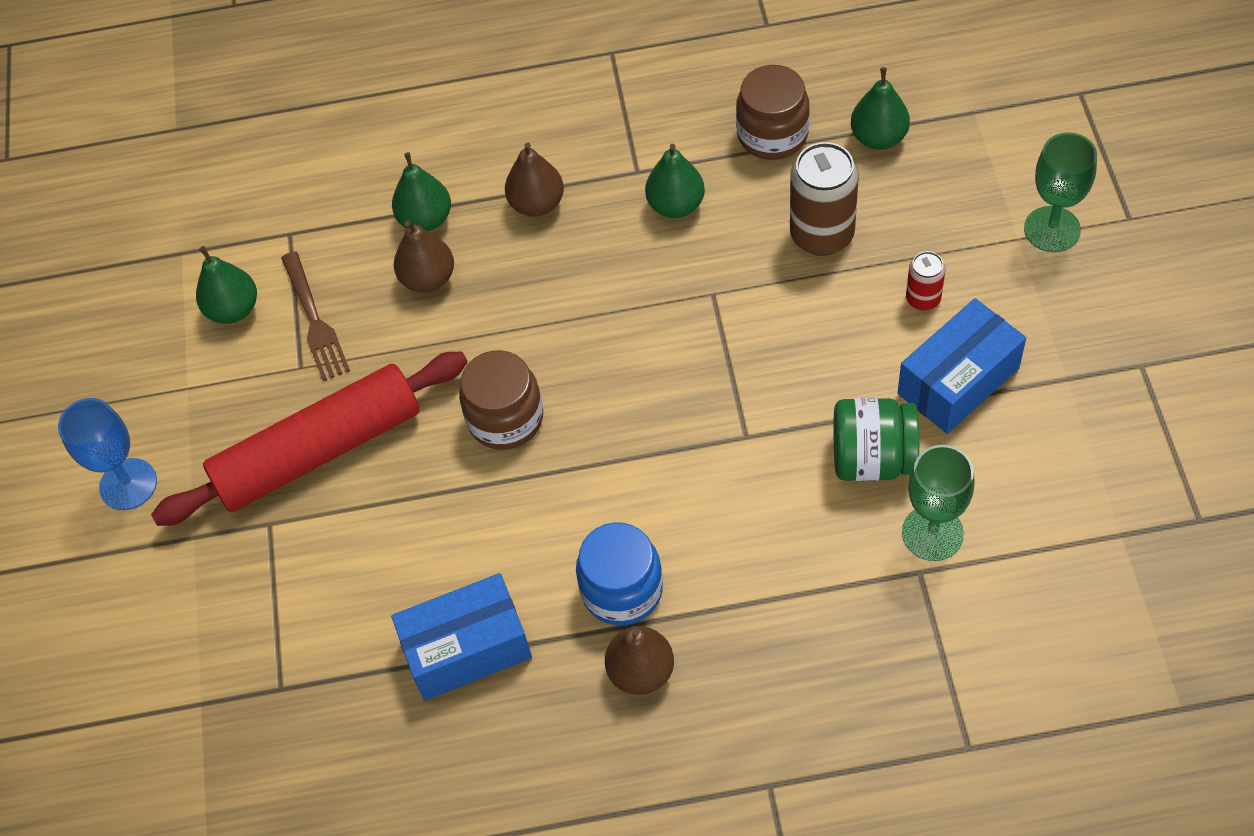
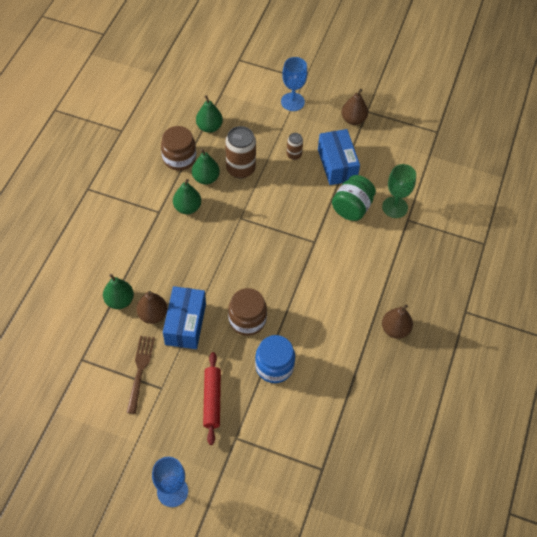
camera: 70 degrees left, 0 degrees up
(233, 309) = (107, 402): green pear -> green pear (206, 178)
(315, 320) = (140, 370): brown fork -> brown fork turned 90 degrees counterclockwise
(319, 451) = (212, 400): red rolling pin -> red rolling pin, size x0.56
(467, 649) = (347, 386): blue box -> blue box (185, 324)
(537, 204) = (146, 255): brown pear -> brown pear (353, 119)
(622, 590) = (355, 318): blue jar -> blue jar (274, 366)
(923, 299) = (294, 155): red can -> brown can
(1052, 229) = (292, 102): green goblet -> blue goblet

